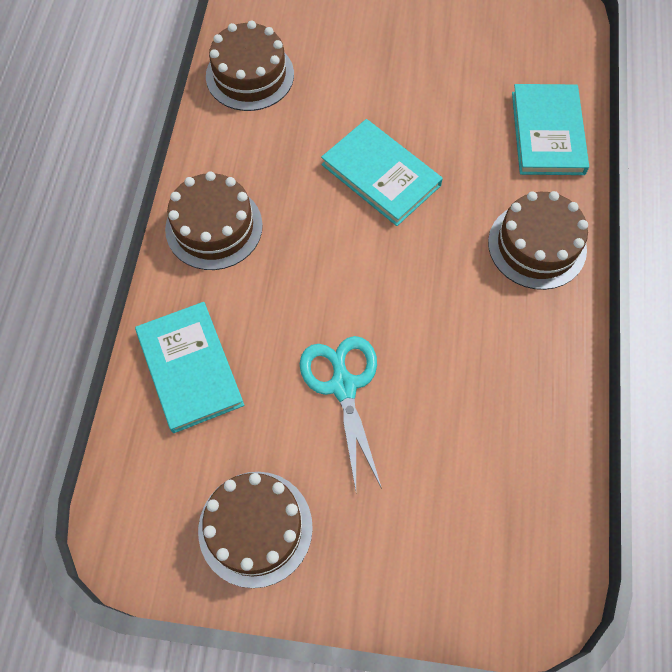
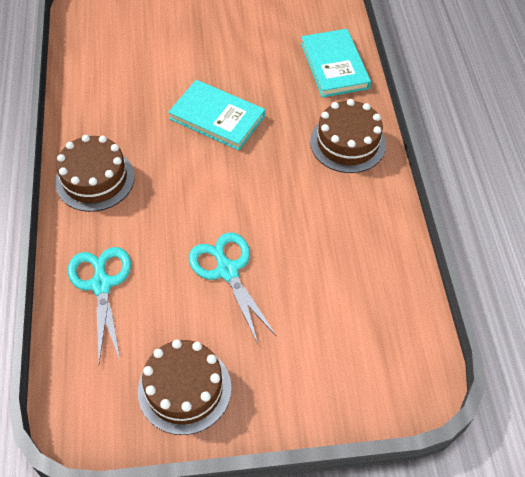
camera: 15 degrees left, 10 degrees down
(190, 368) = (101, 285): turquoise book -> turquoise scissors
(250, 75) = (96, 67): brown cake -> none

